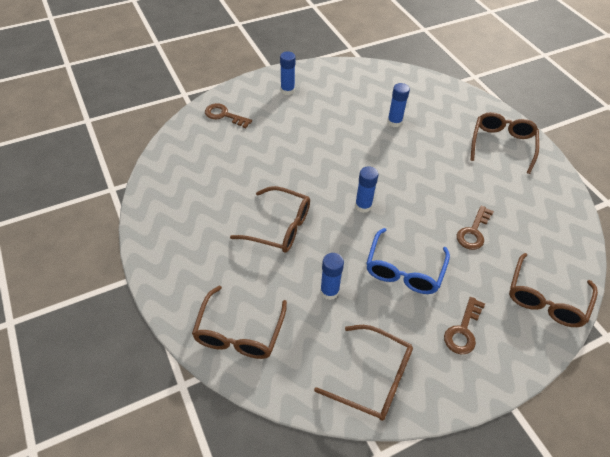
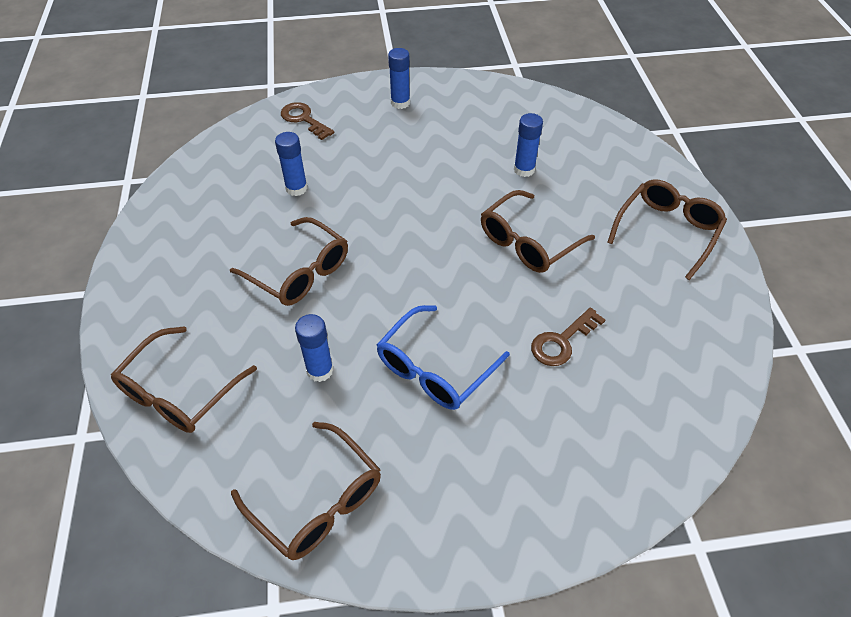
camera: 20 degrees right, 0 degrees up
(363, 206) = (423, 270): blue glue stick -> blue glue stick (296, 188)
(463, 330) = (476, 473): brown key -> none
(546, 298) = (625, 462): brown glasses -> brown glasses (529, 241)

